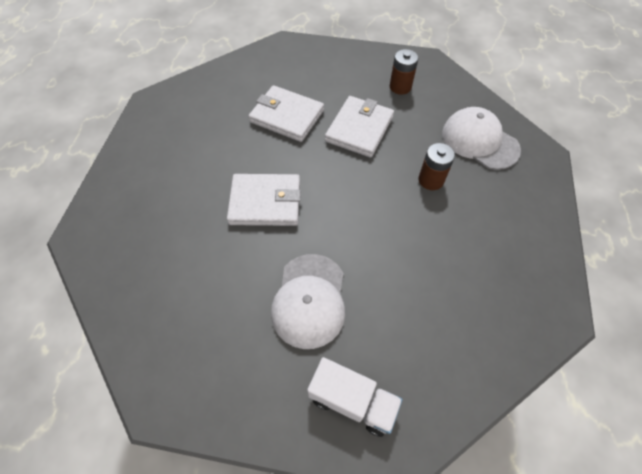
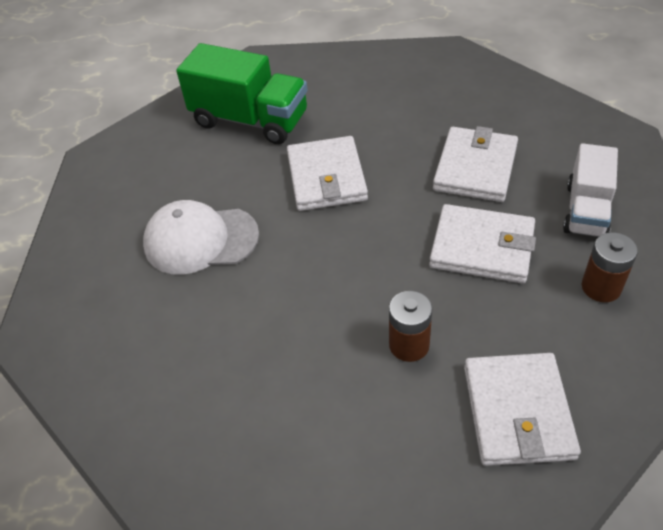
camera: 85 degrees right, 10 degrees down
(168, 250) = (250, 120): none -> green truck
(352, 401) = (87, 294): white truck -> white truck (586, 210)
(479, 141) = (517, 411): white cap -> white wallet

